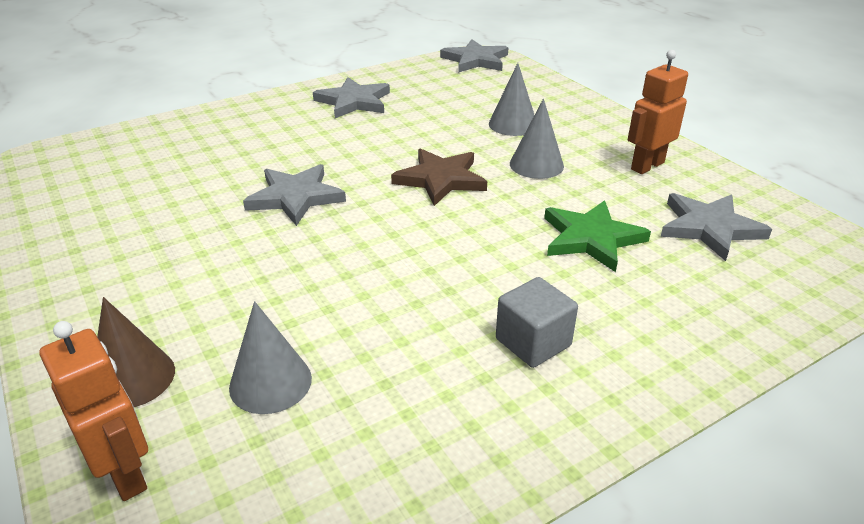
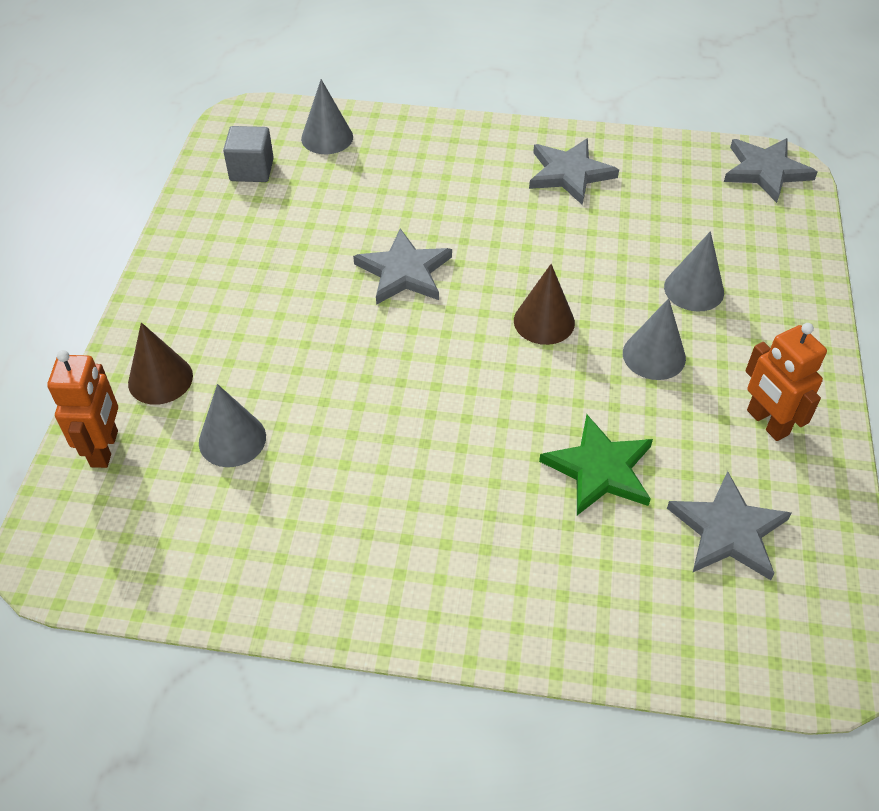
camera: 40 degrees right, 15 degrees up
(126, 148) = (327, 137): none -> grey cone
(441, 179) = (544, 321): brown star -> brown cone
(533, 342) = (432, 531): grey cube -> grey cube (251, 170)
(647, 166) = (767, 423): orange robot -> orange robot turned 120 degrees counterclockwise

